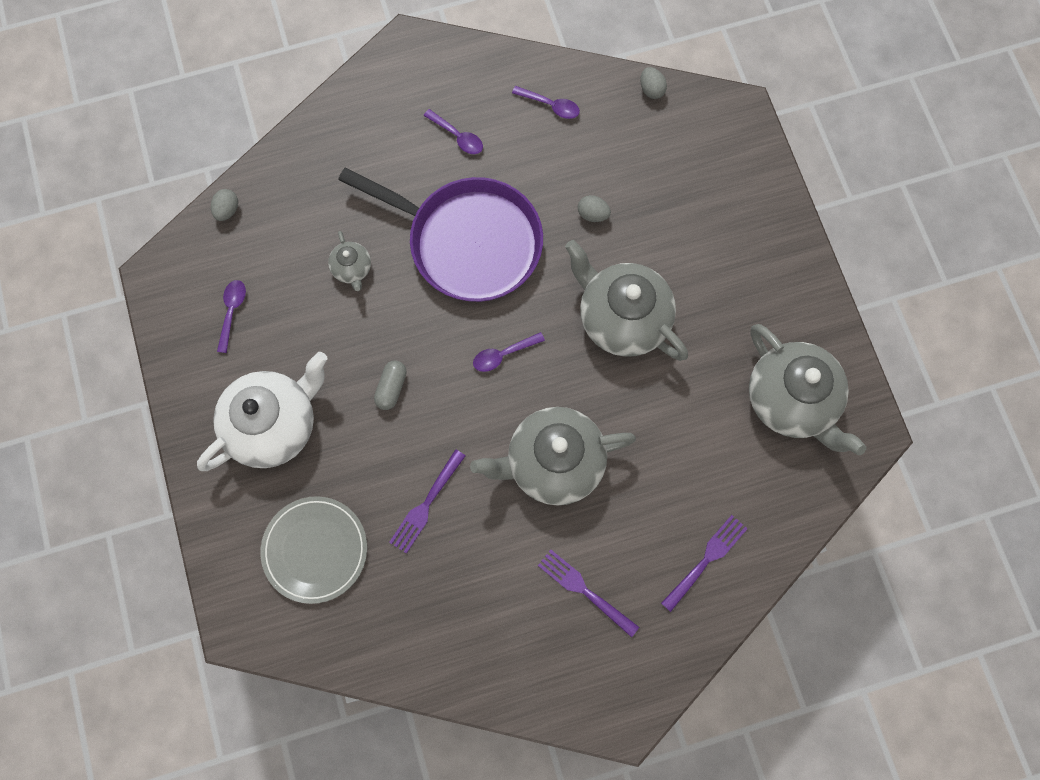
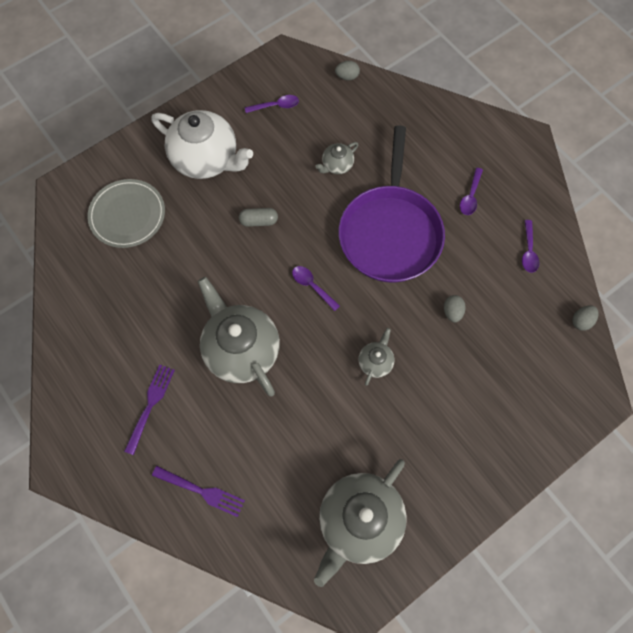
camera: 70 degrees right, 5 degrees down
(426, 503) = (182, 273): purple fork -> none
(621, 318) = (375, 362): grey teapot -> grey teapot, size x0.46

